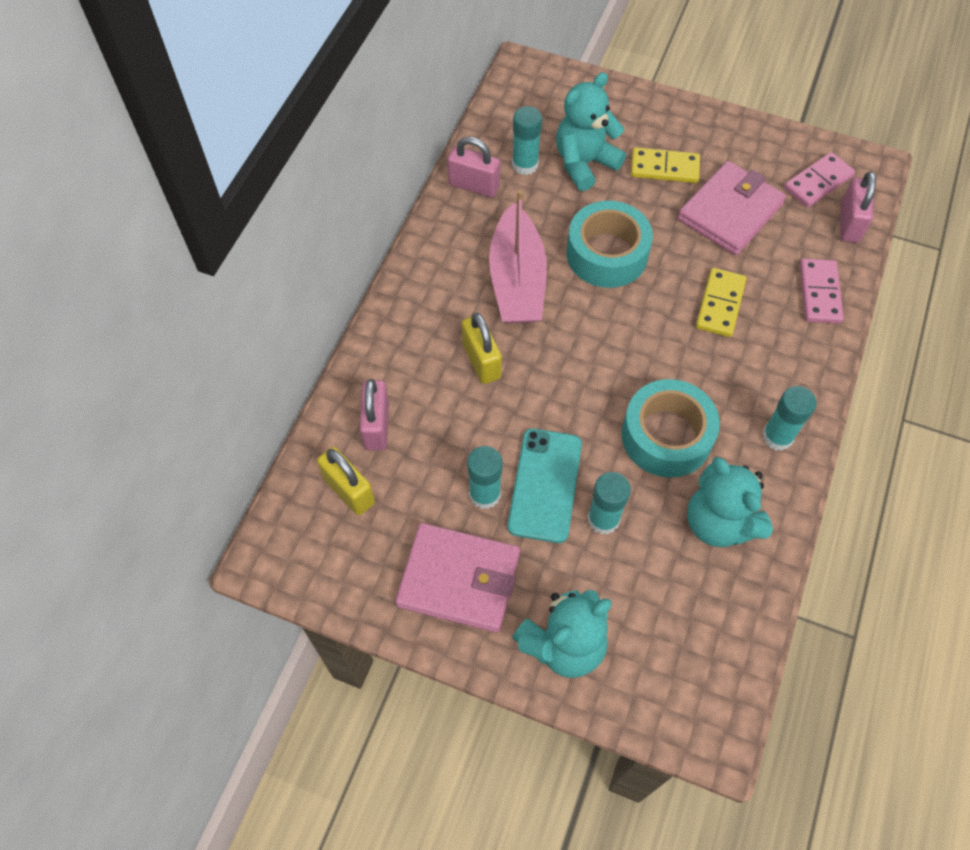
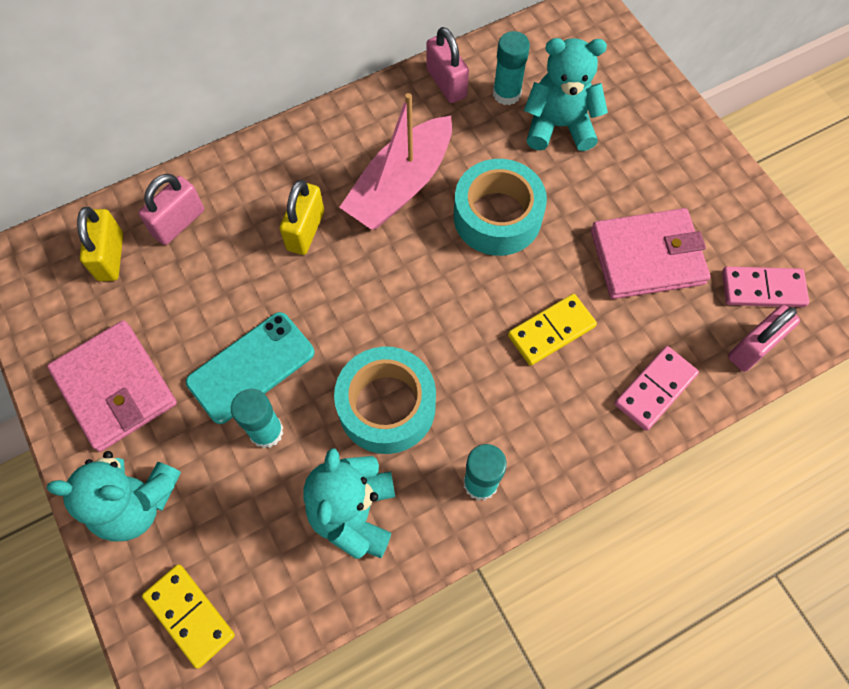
camera: 40 degrees right, 5 degrees up
(484, 494) = (200, 338): turquoise glue stick -> none
(664, 168) = (627, 177): yellow domino -> yellow domino (189, 615)

